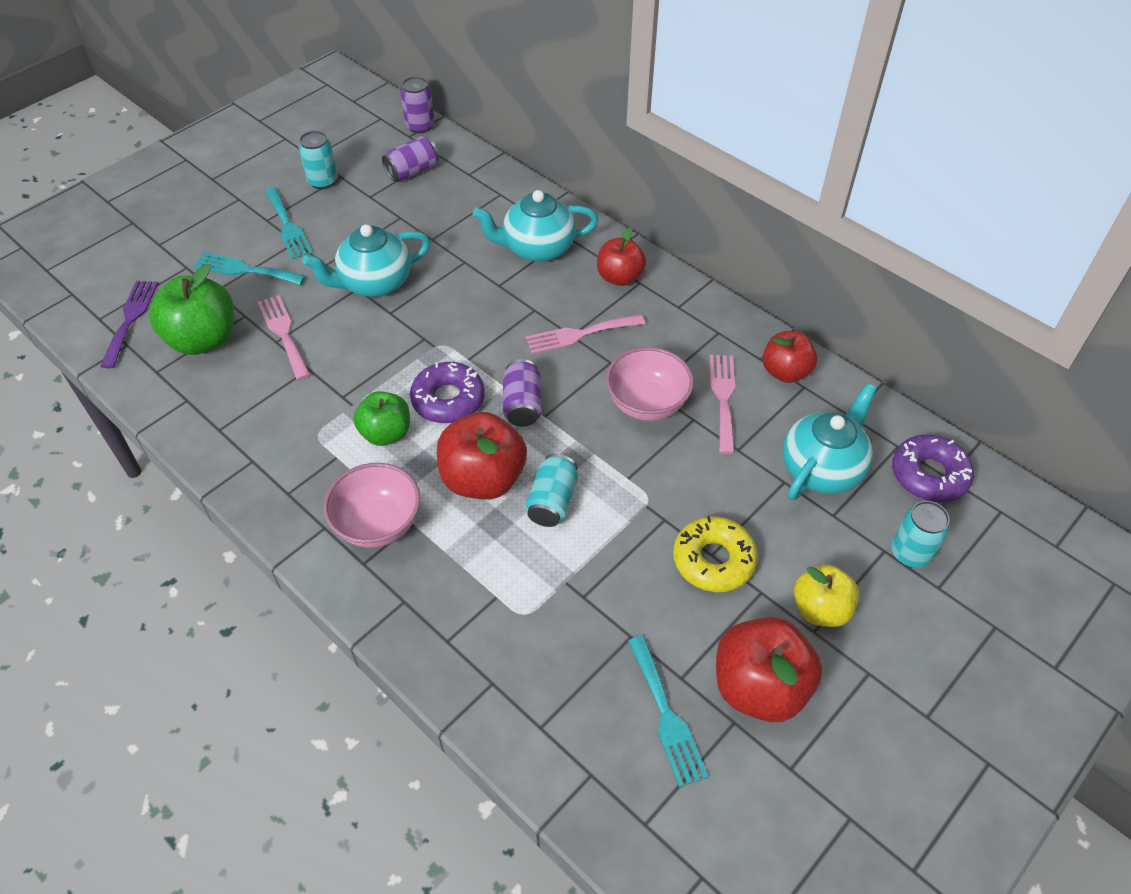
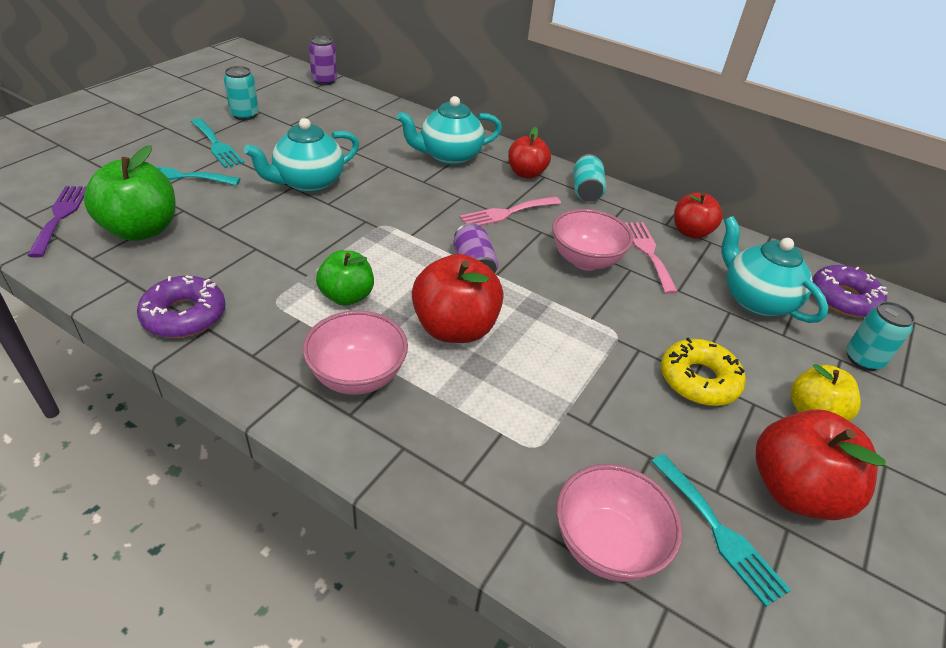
camera: 15 degrees left, 10 degrees down
(284, 333) = (225, 222): pink fork -> none
(412, 171) = (324, 108): purple can -> none
(448, 399) = (401, 266): purple donut -> purple donut (184, 315)
(552, 501) = (528, 342): turquoise can -> turquoise can (586, 191)
(558, 714) = (606, 545): none -> pink bowl
(822, 469) = (755, 300): turquoise teapot -> turquoise teapot turned 60 degrees counterclockwise

